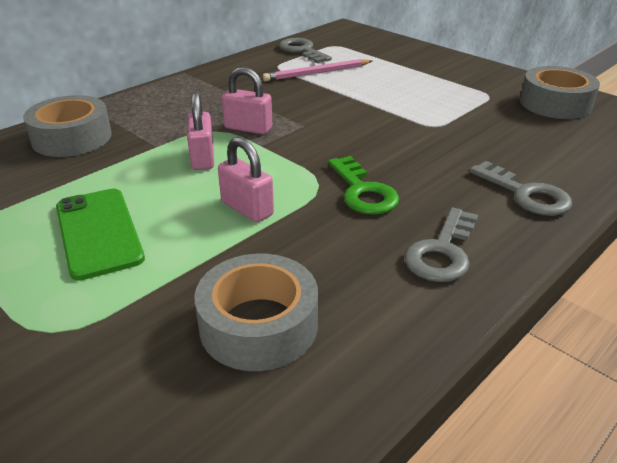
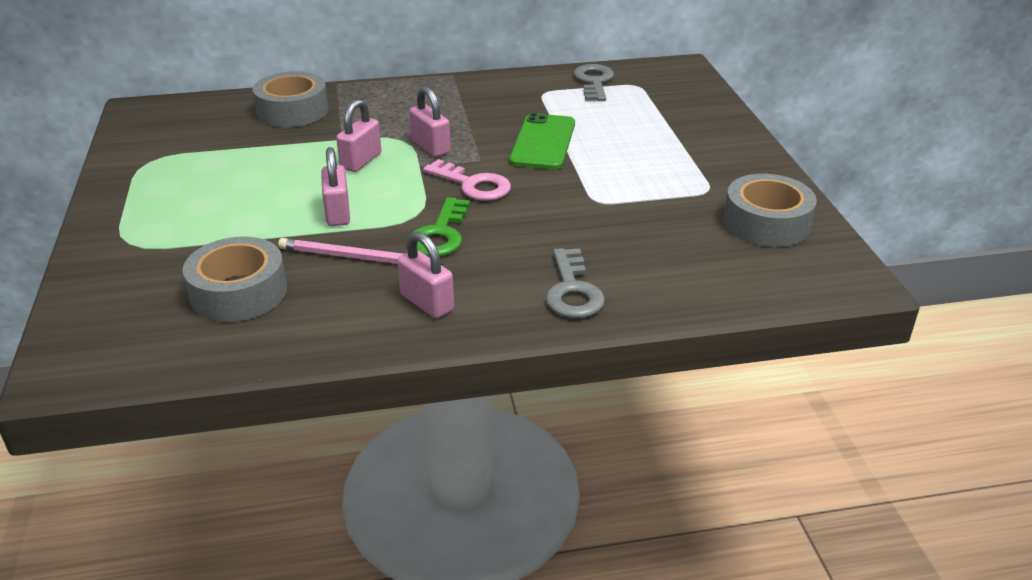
camera: 35 degrees right, 0 degrees up
(98, 232) = (224, 192): green phone -> green phone (543, 142)
(317, 73) = (571, 111): pink pencil -> pink pencil (357, 258)
(328, 145) = (473, 185): none -> pink key
(442, 252) = (427, 302): grey key -> pink padlock

